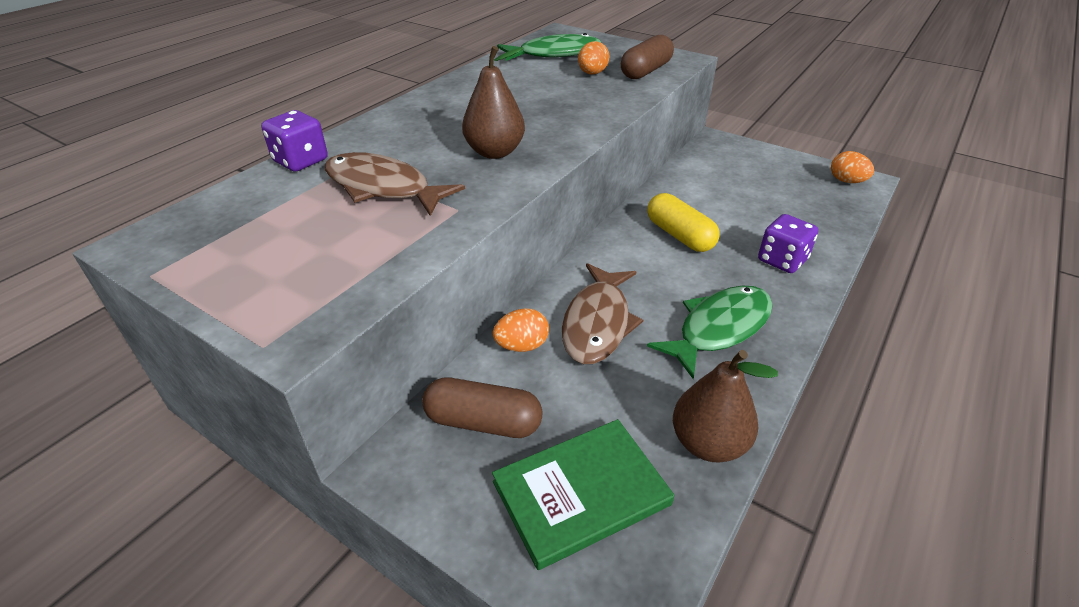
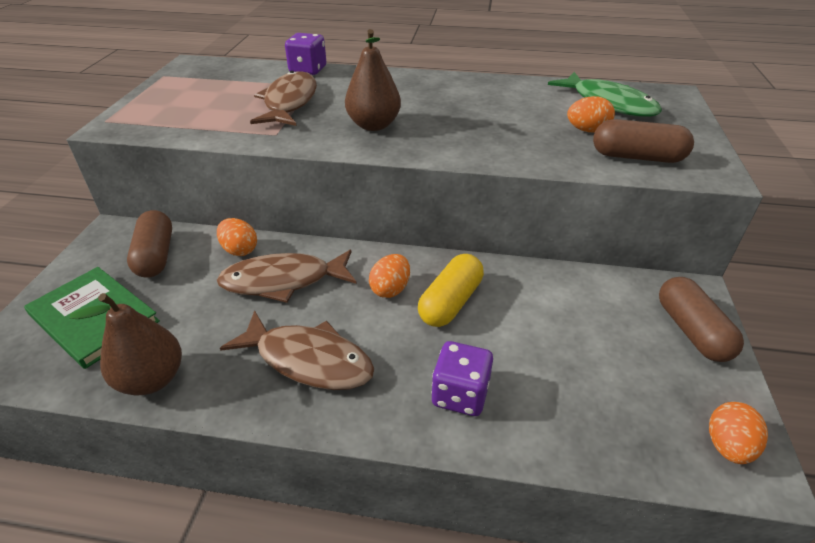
camera: 65 degrees right, 0 degrees up
(646, 261) = (390, 289): none -> orange egg
(719, 329) = (308, 360): green fish -> brown fish
(752, 155) = (691, 331): none -> brown capsule

